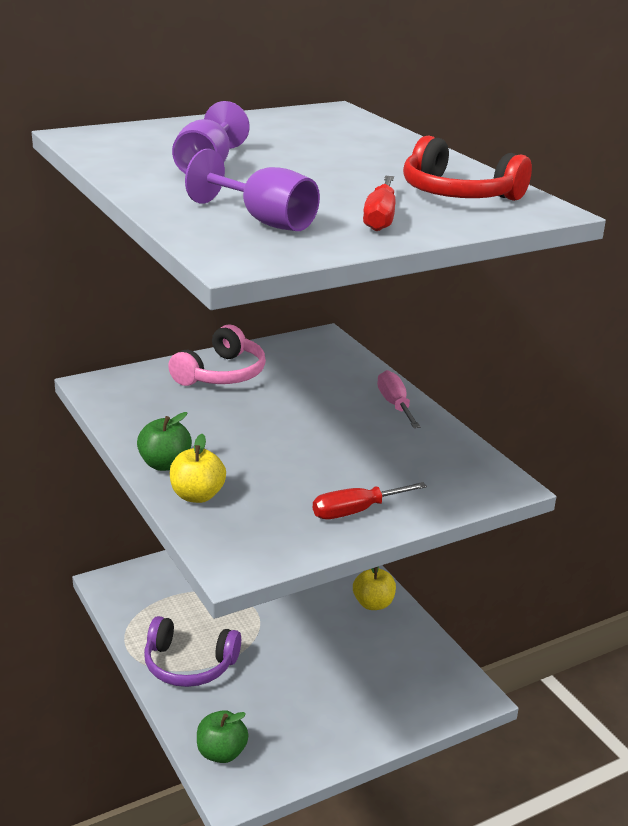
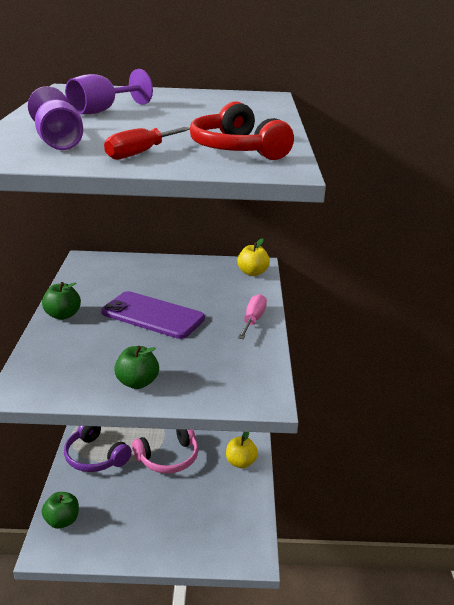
camera: 30 degrees right, 0 degrees up
(197, 496) = (56, 340): yellow apple -> yellow apple (252, 273)
(222, 374) = (165, 271): pink headphones -> pink headphones (168, 458)
(277, 432) = (153, 315): none -> purple phone
(355, 511) = (137, 382): red screwdriver -> green apple

